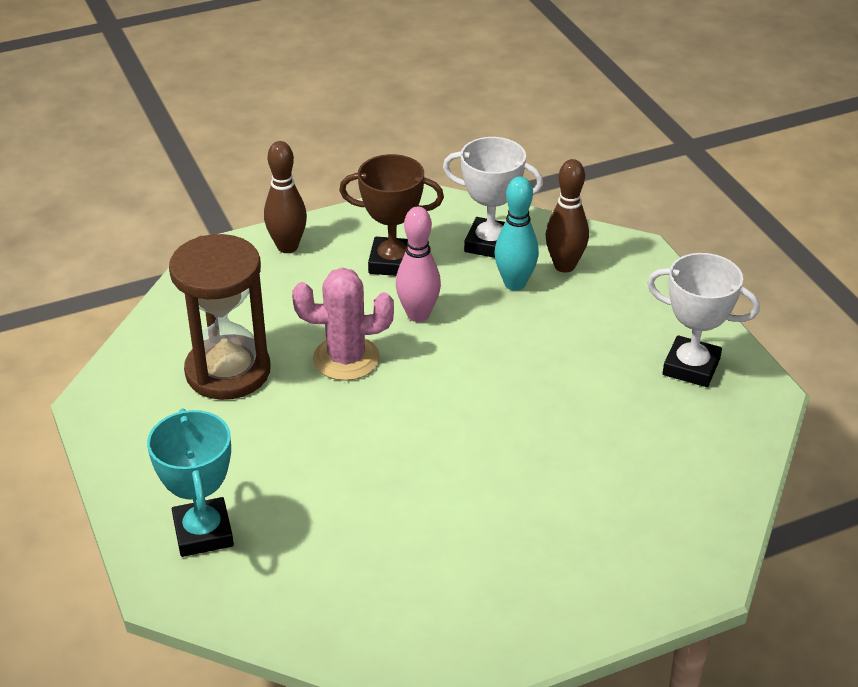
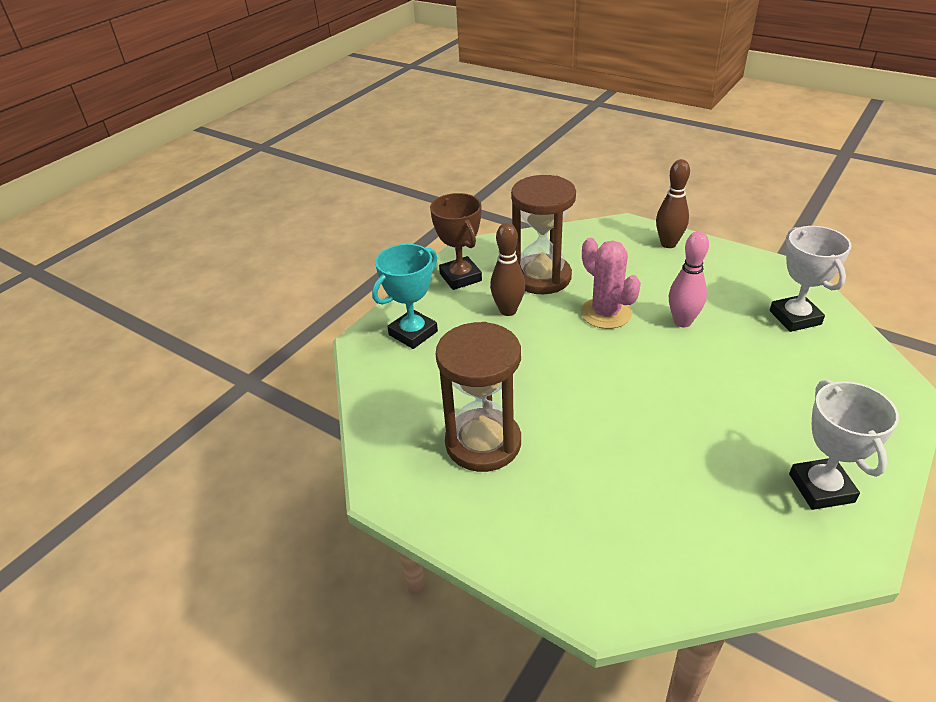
camera: 60 degrees right, 0 degrees up
(392, 262) = (714, 287): brown trophy -> brown trophy (460, 277)
(444, 558) = (483, 443): none -> brown hourglass
(515, 283) = (773, 348): turquoise bowling pin -> none
(564, 266) = (828, 363): brown bowling pin -> brown bowling pin (508, 310)

